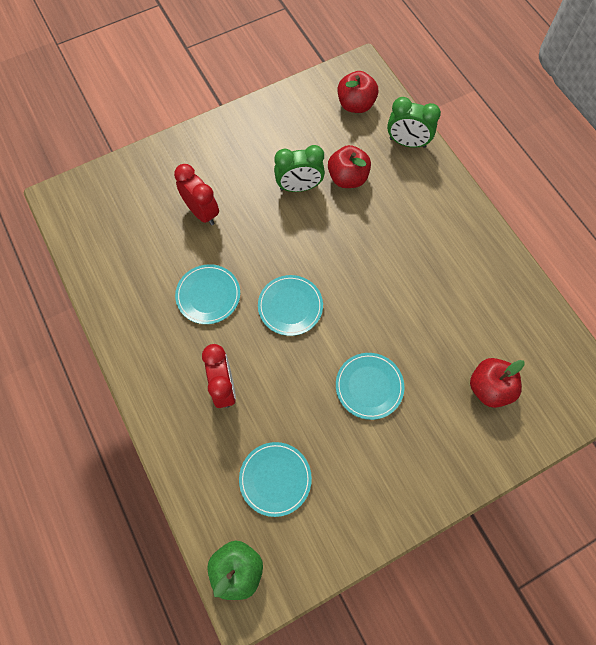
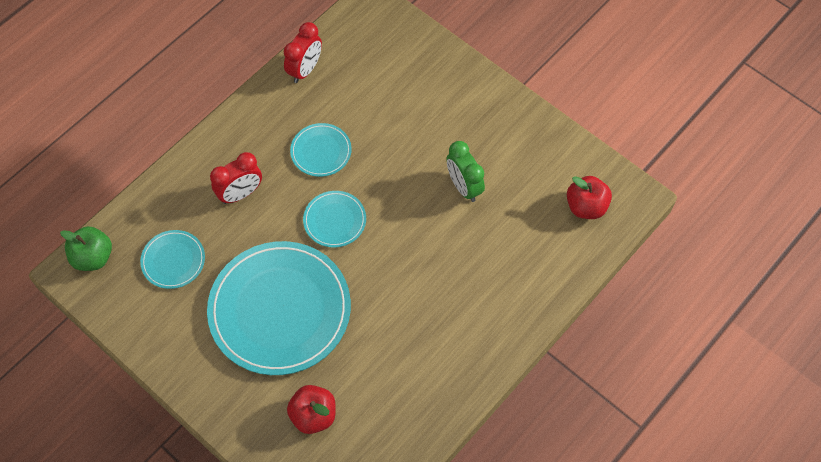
camera: 70 degrees right, 5 degrees down
(202, 212) = (402, 116): red clock -> red clock (305, 70)
(347, 178) = (493, 226): red apple -> none
(369, 386) = (280, 310): turquoise plate -> turquoise plate, size x2.18
(407, 143) = (560, 268): green clock -> none

